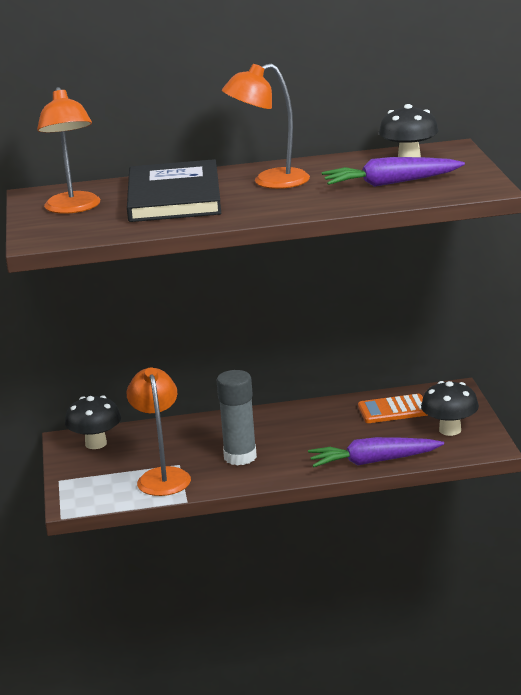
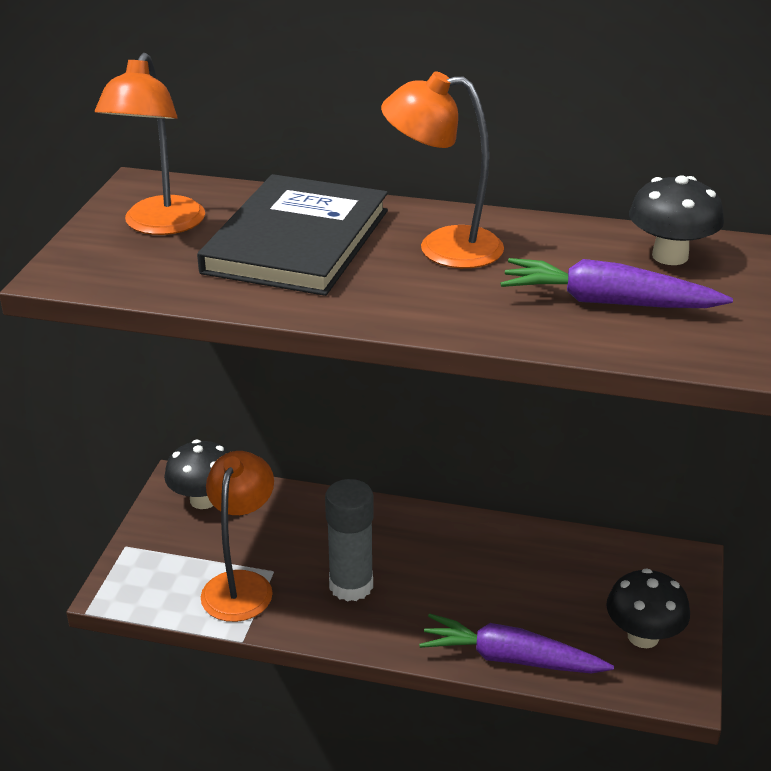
camera: 20 degrees right, 10 degrees up
(393, 410) = (587, 571): orange calculator -> none

